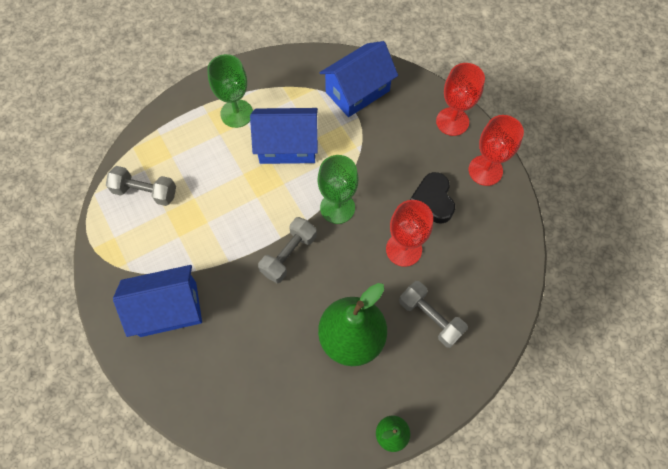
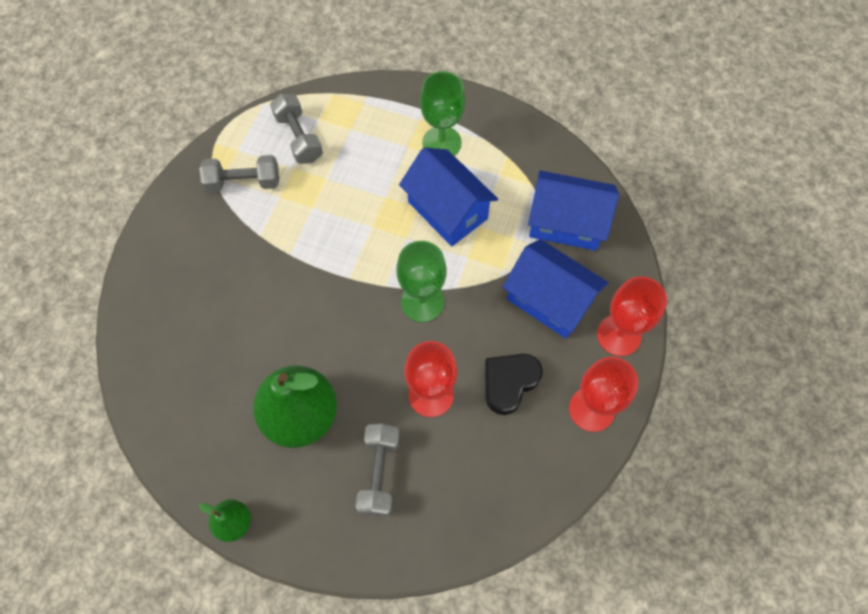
camera: 50 degrees right, 0 degrees up
(168, 309) = (207, 243): blue house -> blue house (549, 300)
(289, 255) = (338, 298): grey dumbbell -> grey dumbbell (243, 182)

